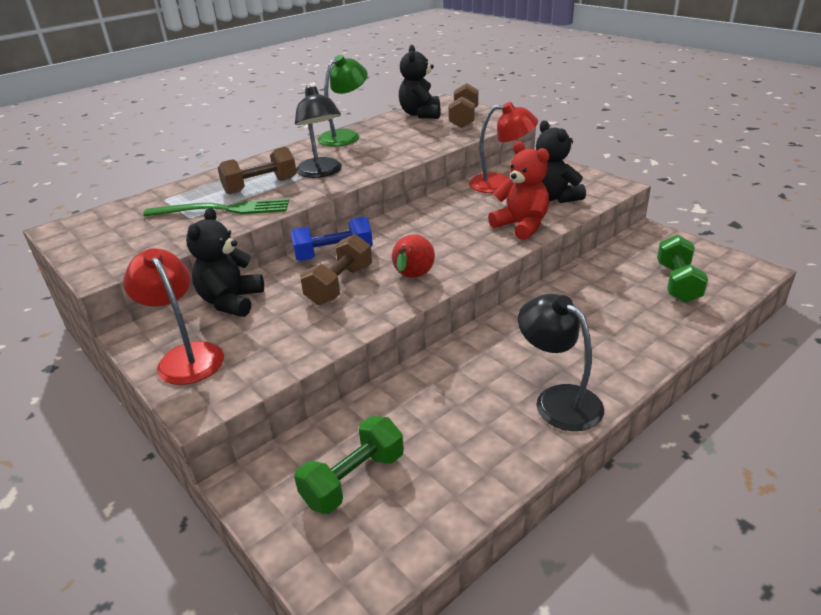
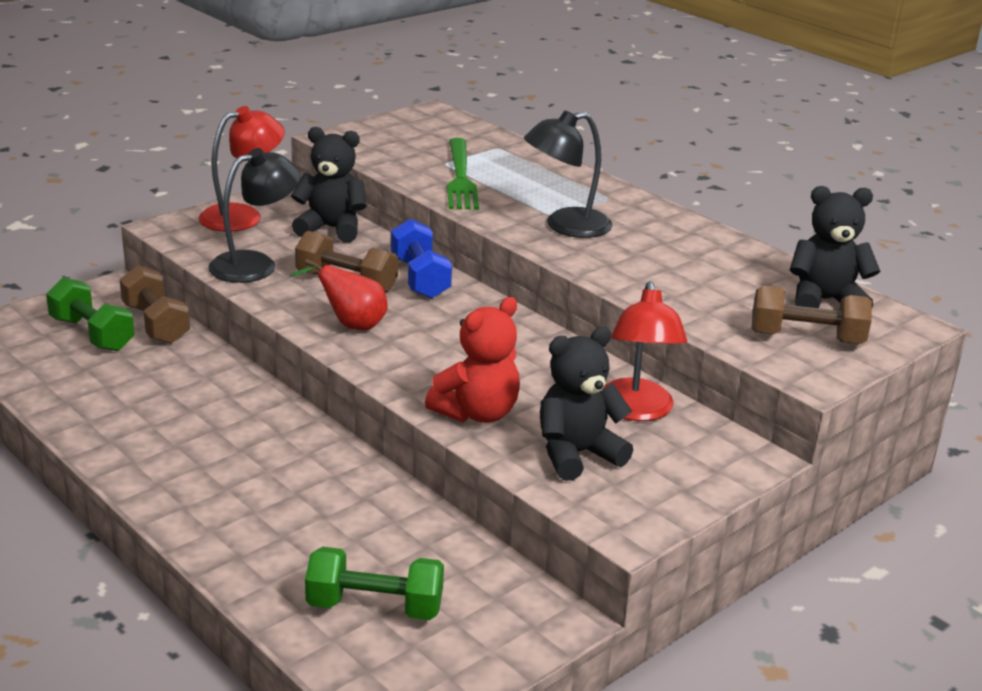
camera: 85 degrees right, 5 degrees down
(260, 186) = (526, 193): brown dumbbell -> brown dumbbell (156, 324)
(345, 136) = (710, 240): green lamp -> none
(558, 399) = (147, 454): black lamp -> black lamp (255, 264)

